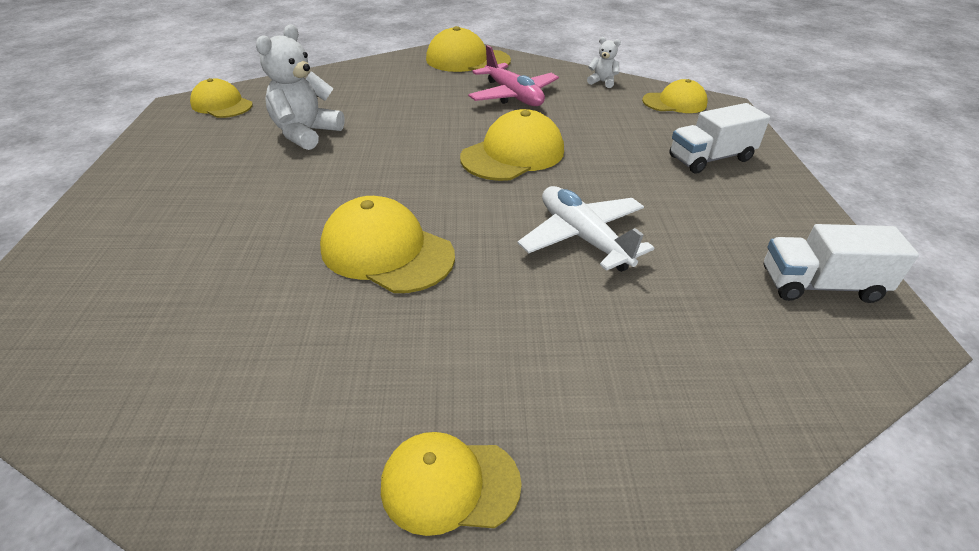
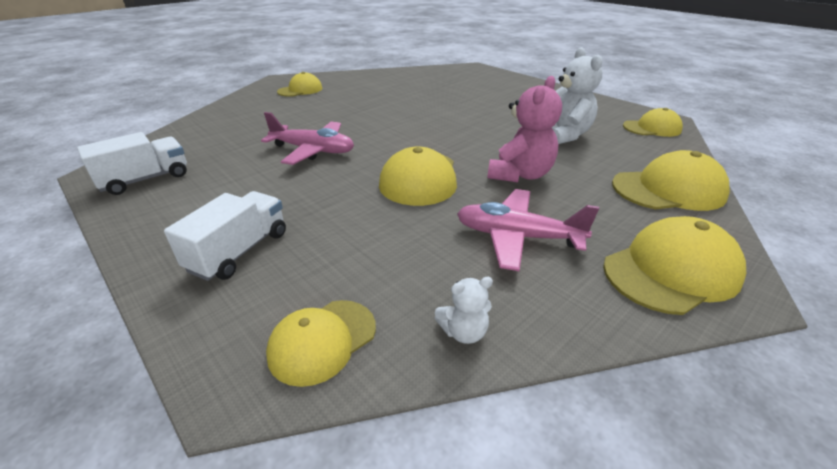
camera: 140 degrees right, 5 degrees down
(387, 251) = (403, 114): yellow cap -> yellow cap (668, 189)
(430, 122) = (520, 175): none -> pink teddy bear
(583, 238) = (313, 151): white plane -> pink plane

